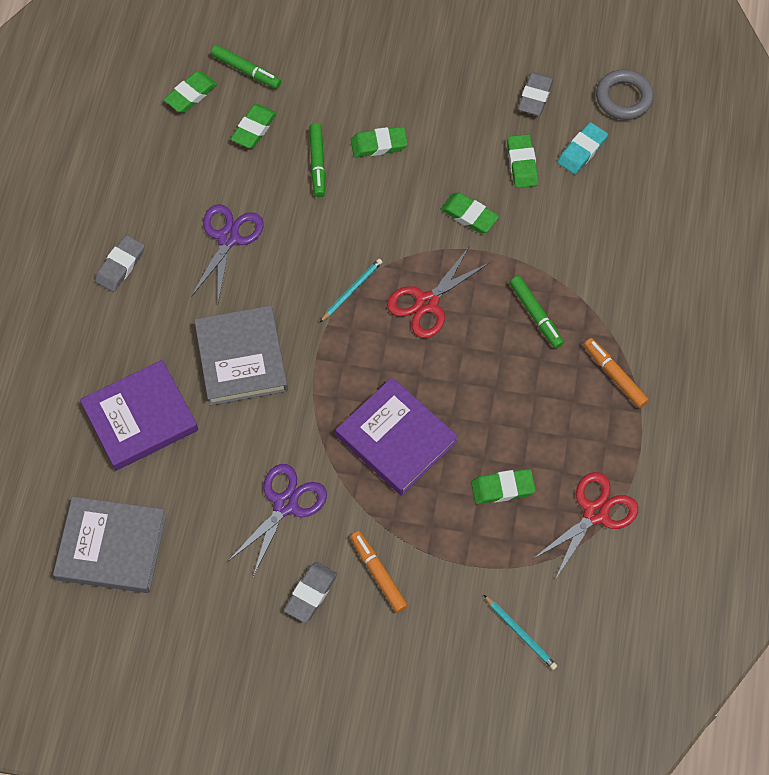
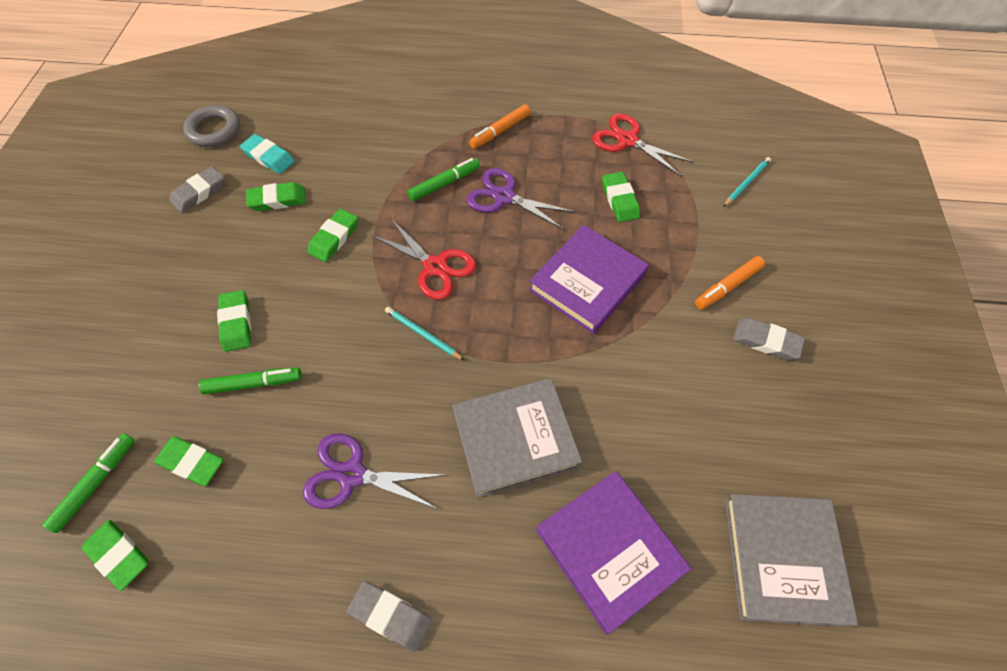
camera: 95 degrees left, 5 degrees down
(286, 504) = (679, 373): purple scissors -> purple scissors (504, 197)
(535, 96) = (199, 193): grey eraser -> grey eraser turned 60 degrees counterclockwise

